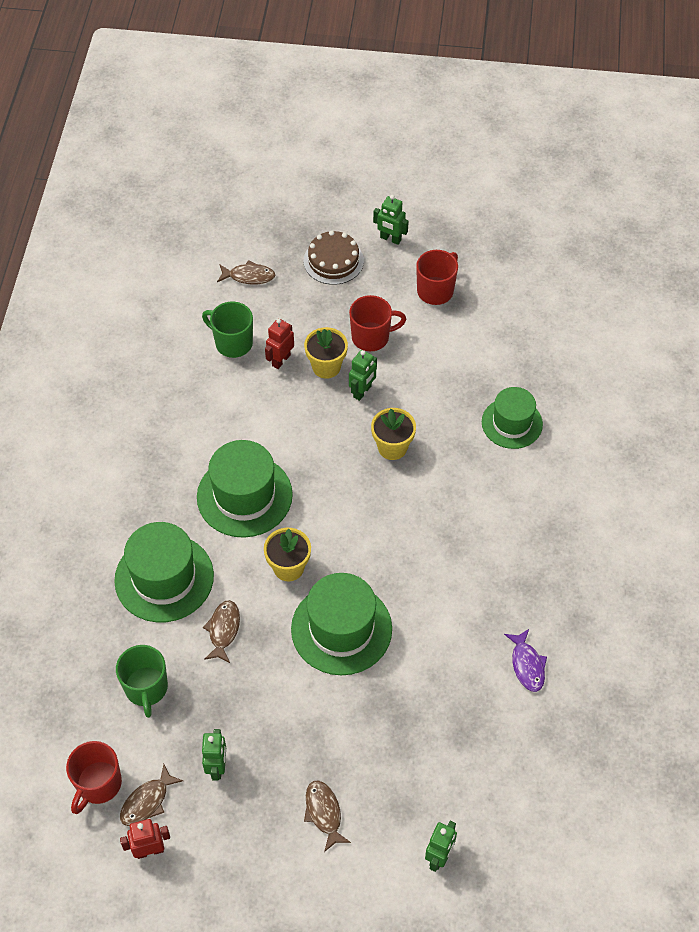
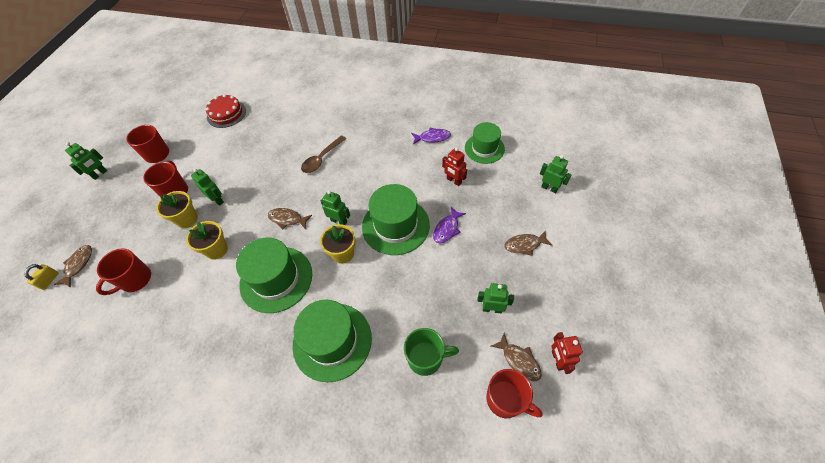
camera: 80 degrees left, 0 degrees up
(223, 630) = (384, 299): brown fish -> brown fish (287, 219)
(226, 257) = (49, 280): none -> yellow padlock
(232, 343) = (135, 280): green mug -> red mug
(281, 360) = (167, 247): red robot -> red robot (454, 181)
(333, 261) = (98, 208): brown cake -> none
(342, 553) = (339, 221): none -> green robot
(342, 700) = (447, 229): none -> purple fish
(392, 447) = (267, 187): yellow flower pot -> yellow flower pot (216, 250)
(456, 506) = (321, 159): none -> brown spoon
(512, 423) = (272, 128): green hat -> green hat (484, 148)
(532, 352) = (226, 114): none -> red cake

